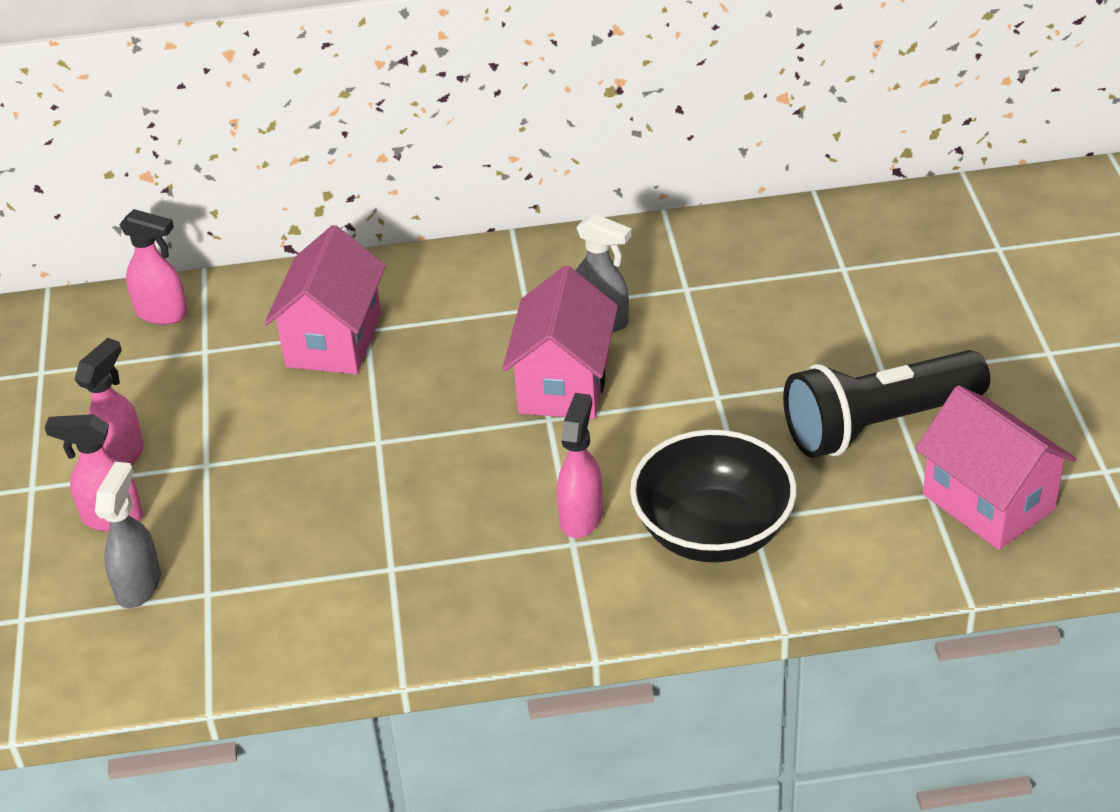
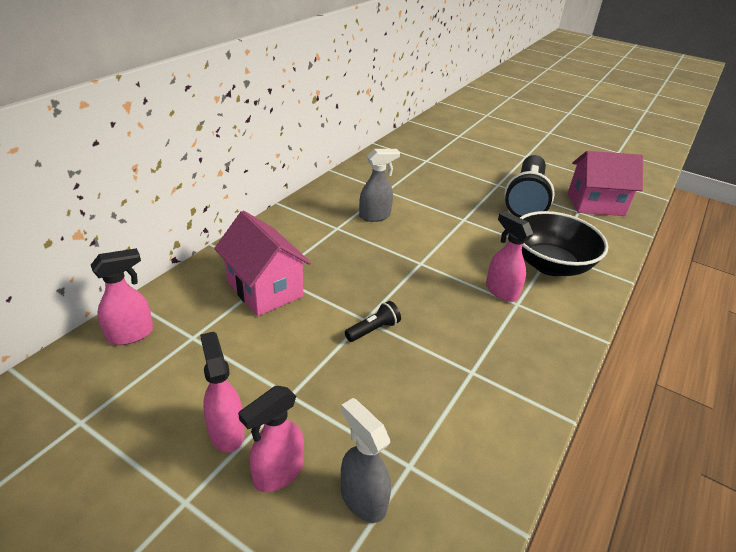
camera: 55 degrees left, 5 degrees down
(368, 458) = (373, 330): none -> black flashlight
(563, 384) = (402, 247): pink house -> none

